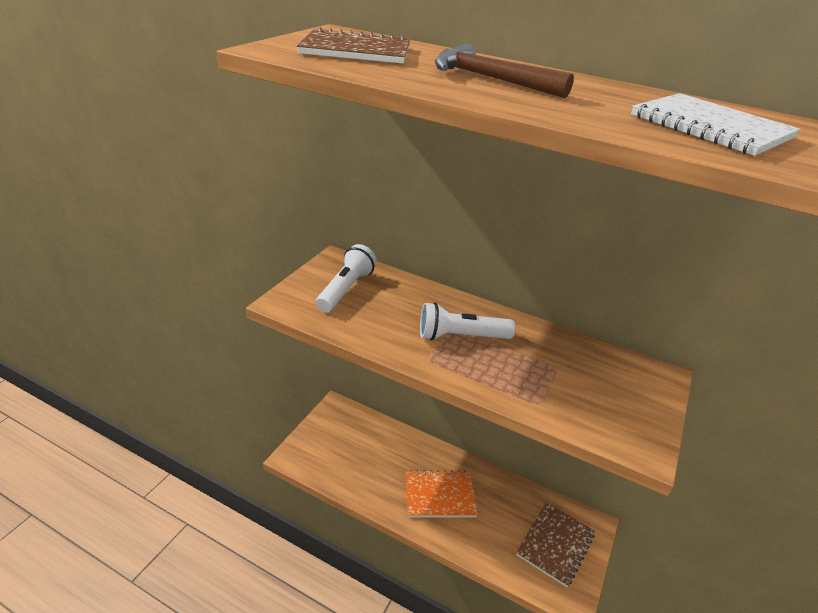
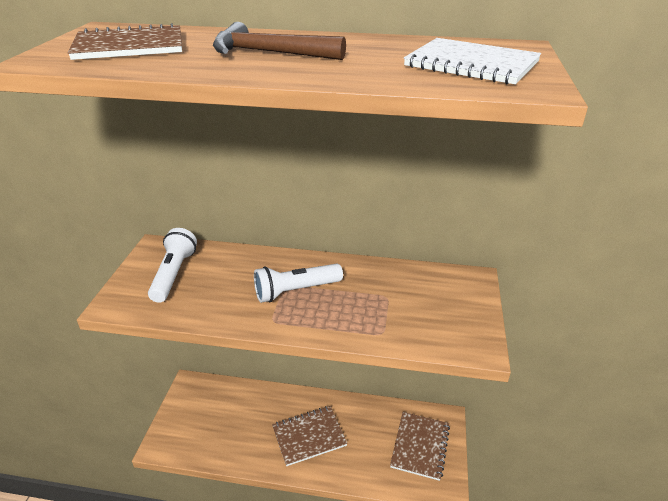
camera: 15 degrees left, 0 degrees up
(439, 495) = (309, 436): orange notebook -> brown notebook

